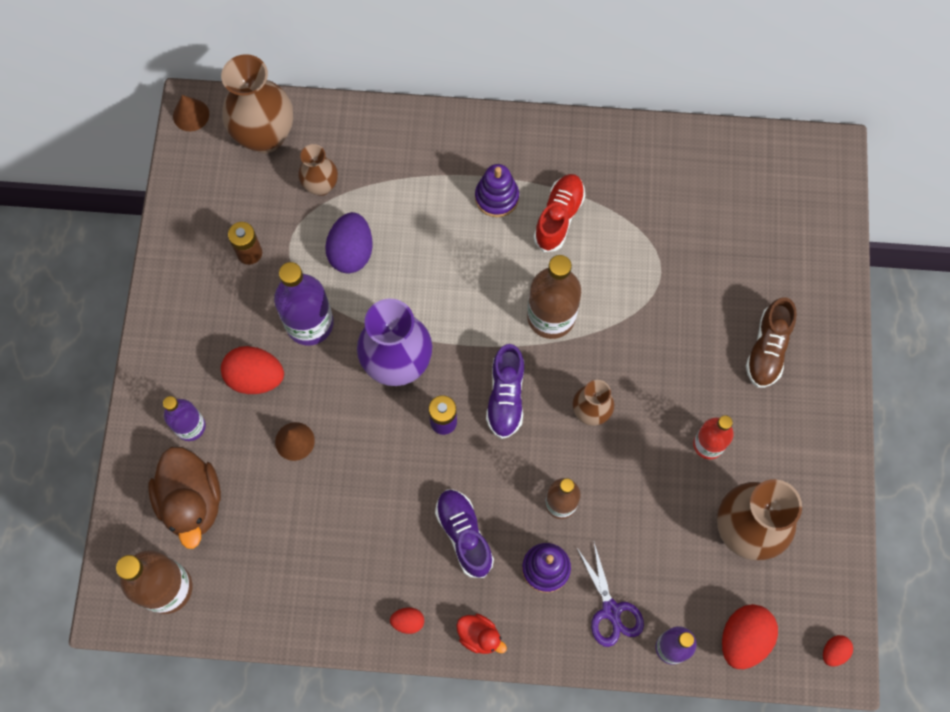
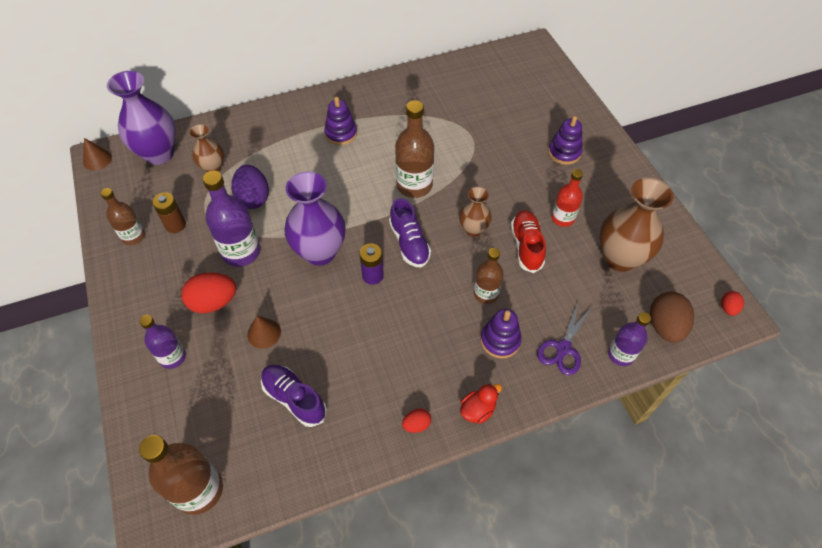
camera: 25 degrees left, 15 degrees down
(192, 502) = (196, 412): brown duck -> none
(198, 248) = (133, 236): none -> brown bottle
(265, 136) = (159, 154): brown vase -> purple vase
(464, 535) = (427, 343): purple shoe -> purple shoe (294, 398)
(479, 636) = (478, 410): red duck -> red duck turned 45 degrees counterclockwise
(558, 217) = (388, 130): red shoe -> red shoe (526, 246)
(611, 610) = (563, 348): purple scissors -> purple scissors turned 75 degrees clockwise
(743, 639) = (664, 326): red egg -> brown egg
(767, 349) = (564, 152): brown shoe -> purple stacking toy

